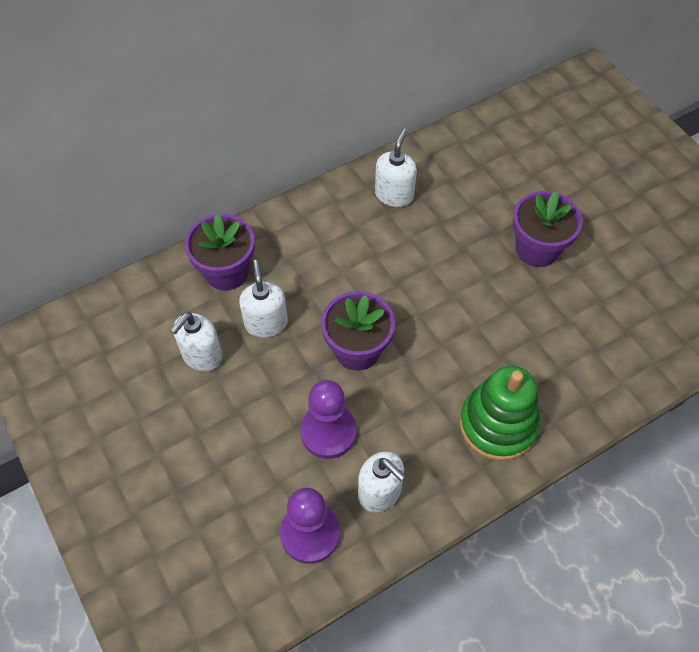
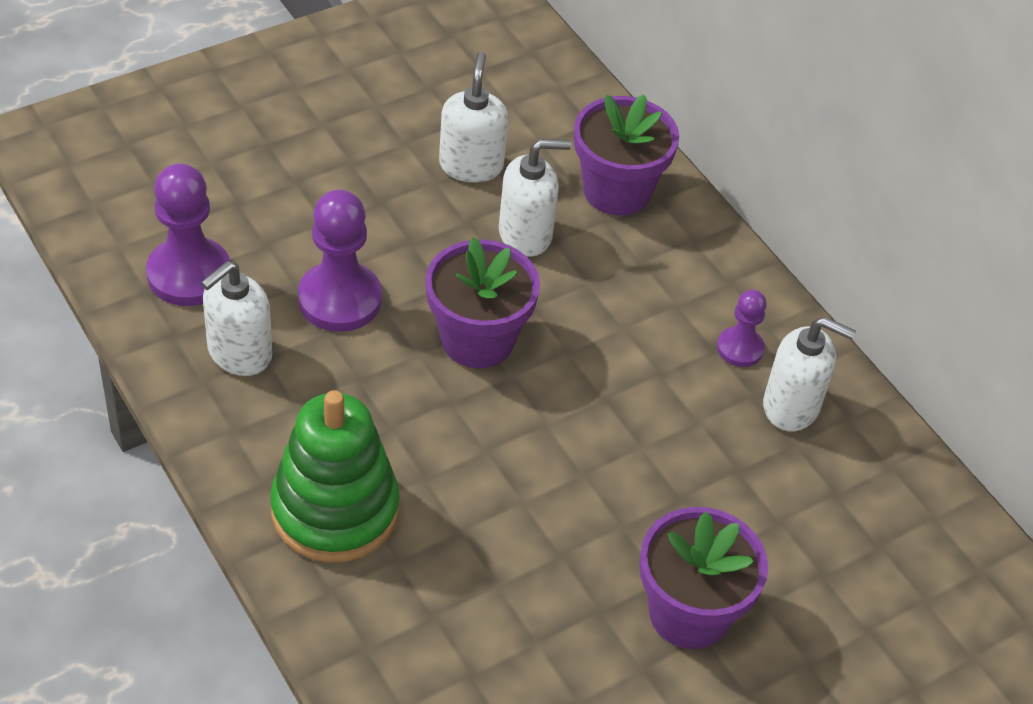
camera: 85 degrees right, 10 degrees down
(202, 355) = (471, 165): white soap dispenser -> white soap dispenser turned 60 degrees clockwise
(354, 215) = (740, 348): none -> purple pawn

